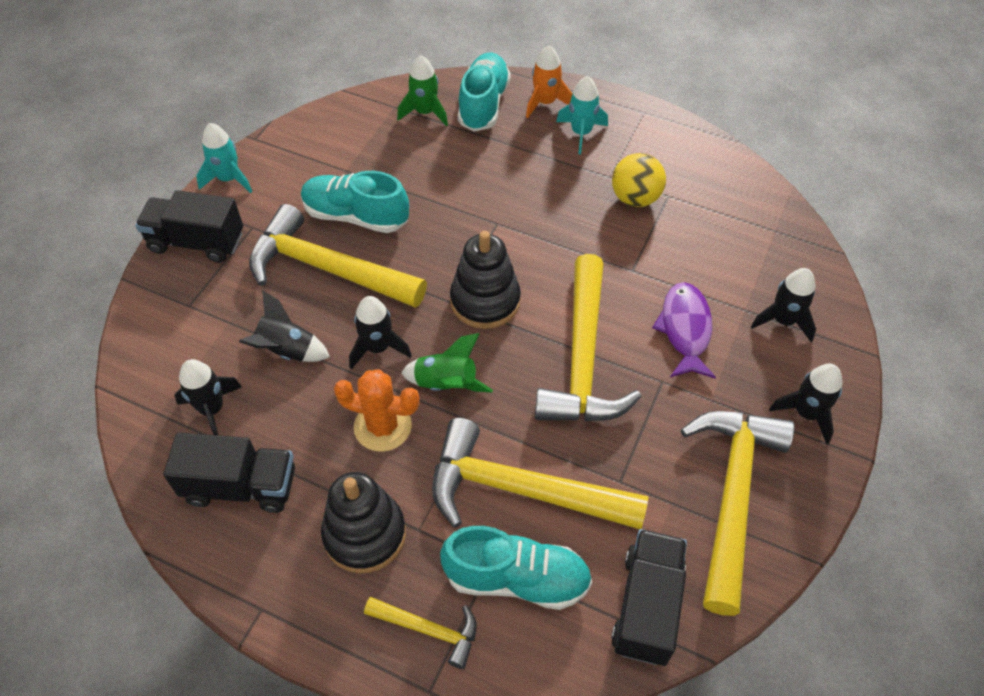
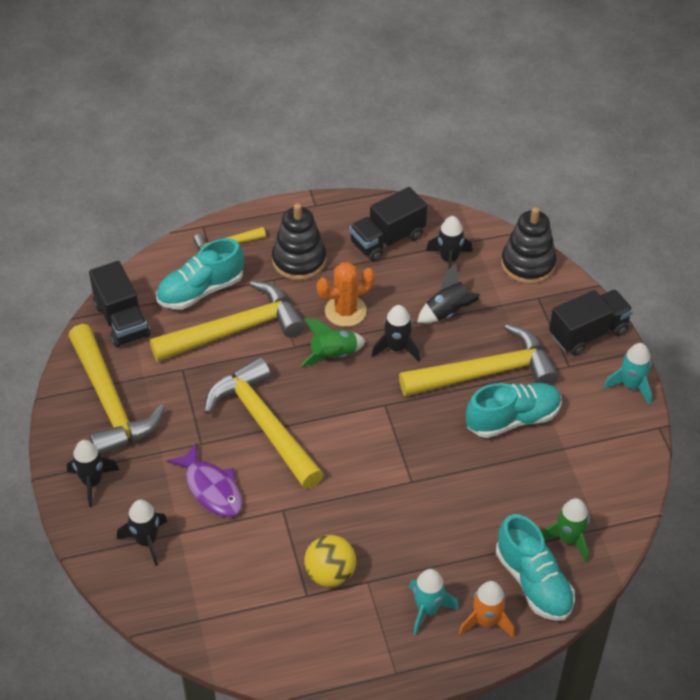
camera: 140 degrees right, 5 degrees down
(485, 301) = (362, 420): black stacking toy -> black stacking toy (528, 264)

